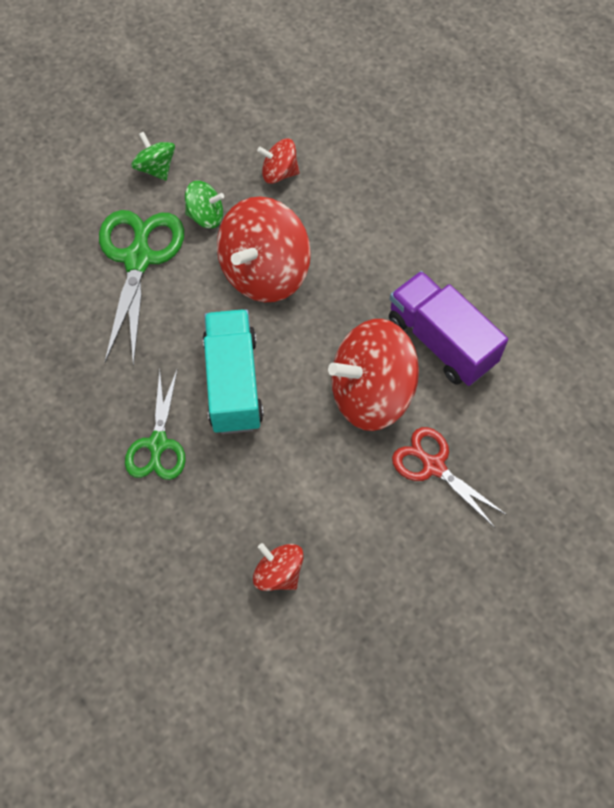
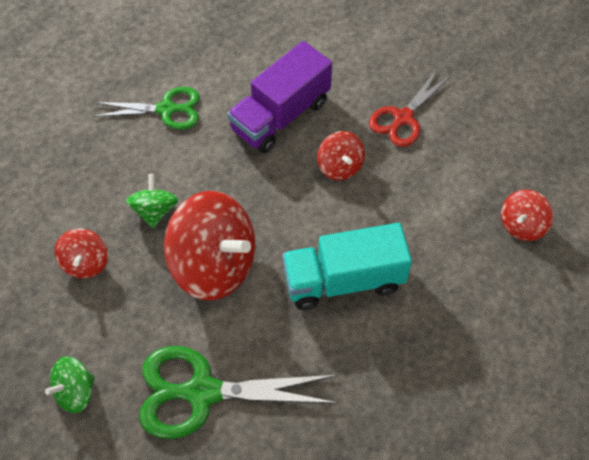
camera: 95 degrees left, 5 degrees down
(158, 444) = (419, 340): green scissors -> green scissors (166, 109)
(206, 216) = (143, 330): green spinning top -> green spinning top (154, 211)
(371, 393) = (340, 166): red spinning top -> red spinning top, size x0.50

